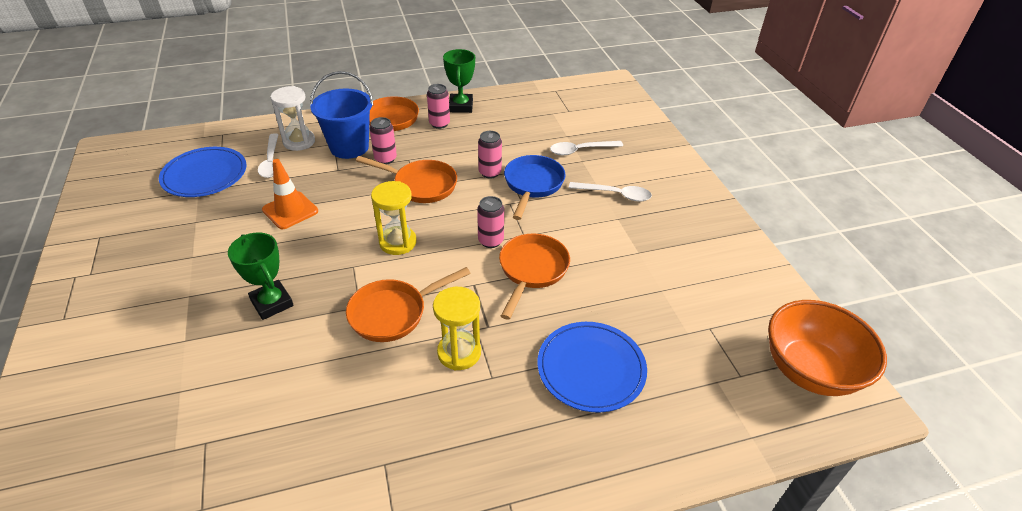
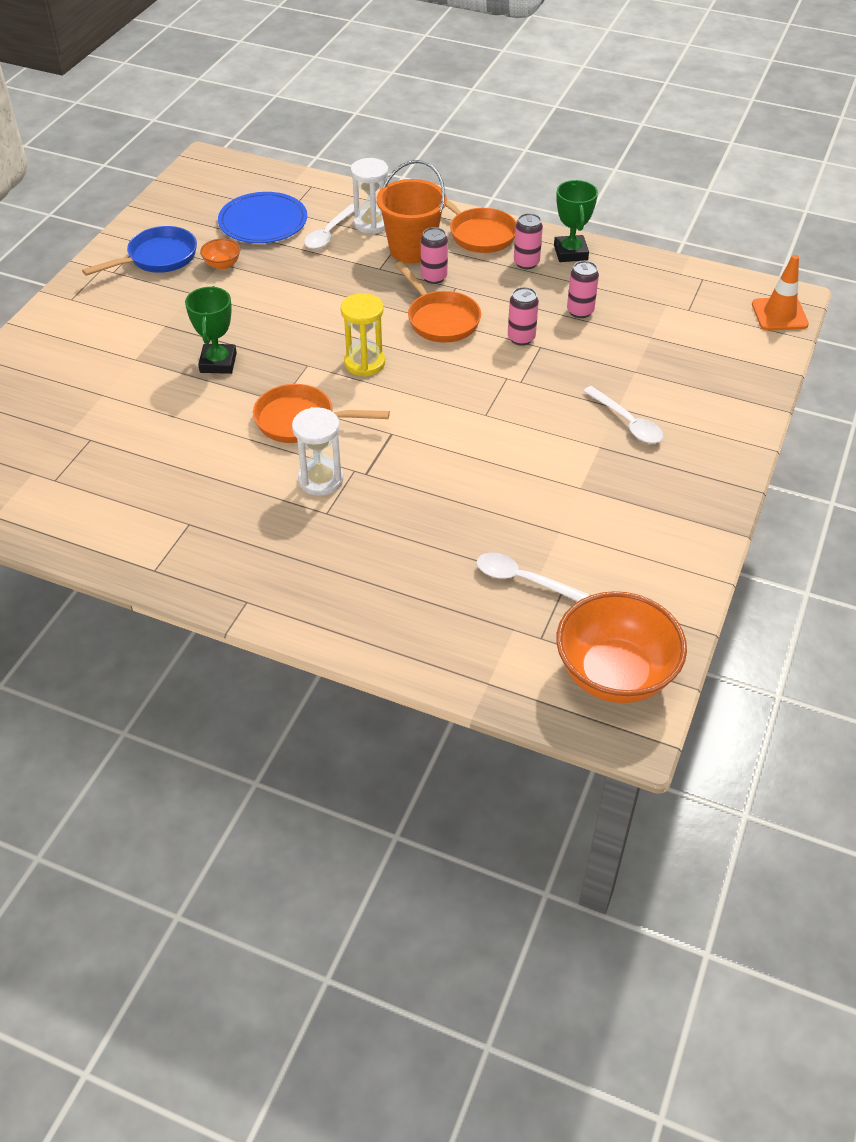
camera: 40 degrees right, 5 degrees up
(198, 222) = (222, 264): none -> orange bowl
(290, 210) = (302, 289): orange traffic cone -> orange traffic cone (779, 314)
(349, 147) = (412, 249): blue bucket -> orange bucket
(459, 352) = (320, 480): yellow hourglass -> white hourglass
(461, 106) = (570, 253): green trophy -> green trophy turned 45 degrees counterclockwise
(490, 241) = (448, 404): pink can -> pink can (580, 311)
(532, 185) = (551, 371): blue pan -> blue pan (158, 258)
(532, 270) = (456, 449): orange pan -> none
(580, 150) = (647, 359): white spoon -> white spoon (523, 580)
(591, 368) = (414, 554): blue plate -> none

